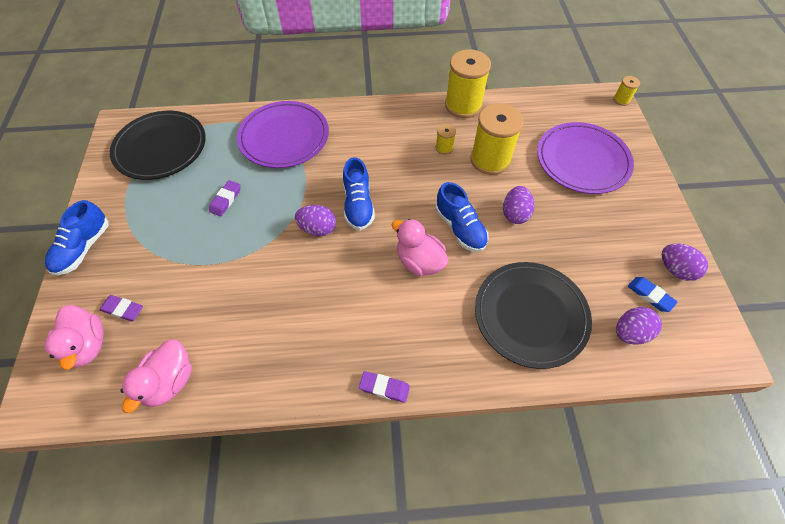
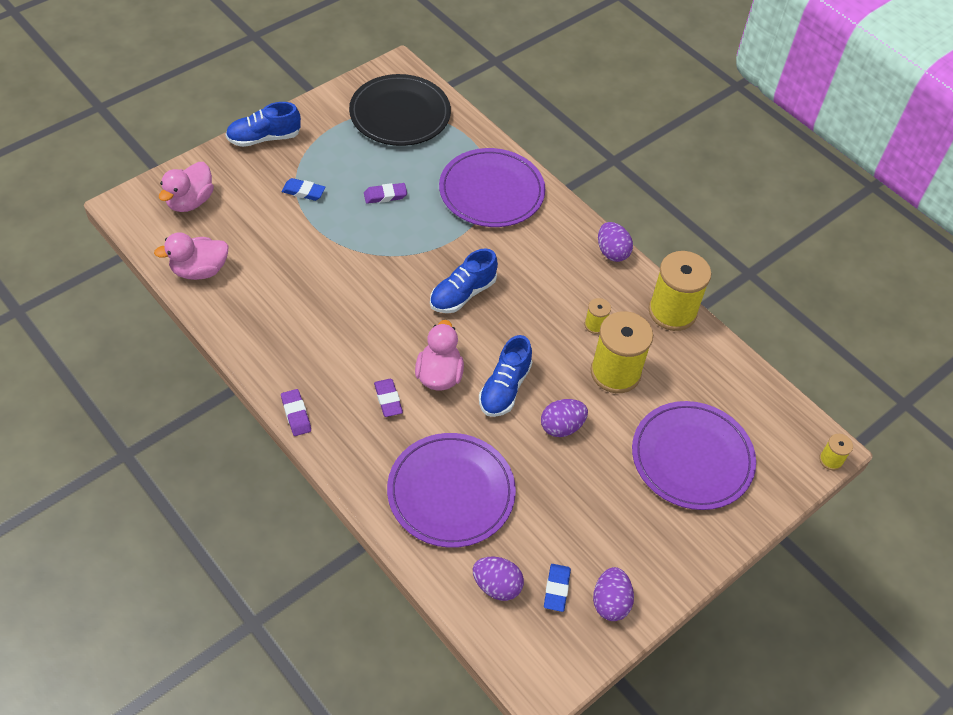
camera: 50 degrees right, 5 degrees down
(123, 309) = (233, 201): purple eraser -> purple eraser (388, 399)
(167, 251) = (303, 192): none -> blue eraser
(318, 229) = (411, 279): purple egg -> purple egg (612, 252)
(530, 315) = (451, 492): black plate -> purple plate

